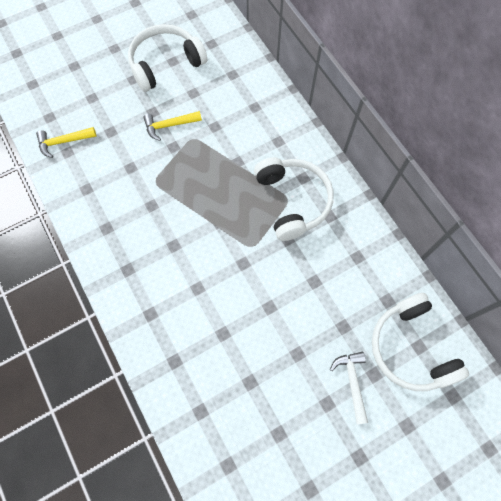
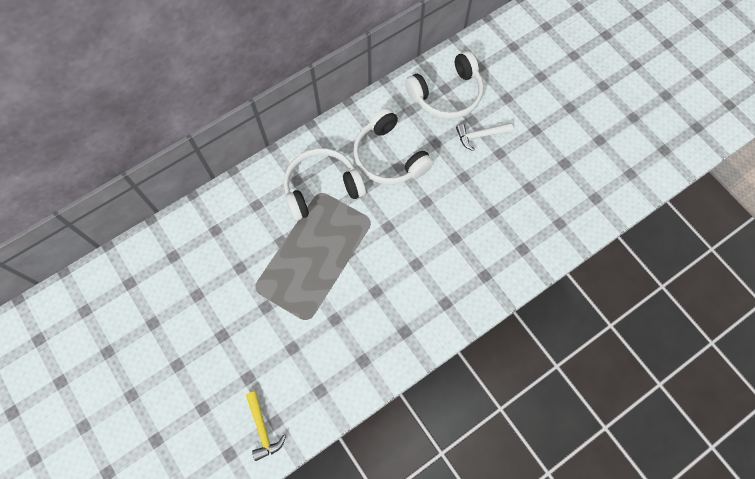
camera: 95 degrees left, 0 degrees up
(165, 63) = (156, 330): white headphones -> white headphones (389, 157)
(169, 126) = (239, 314): yellow hammer -> none

